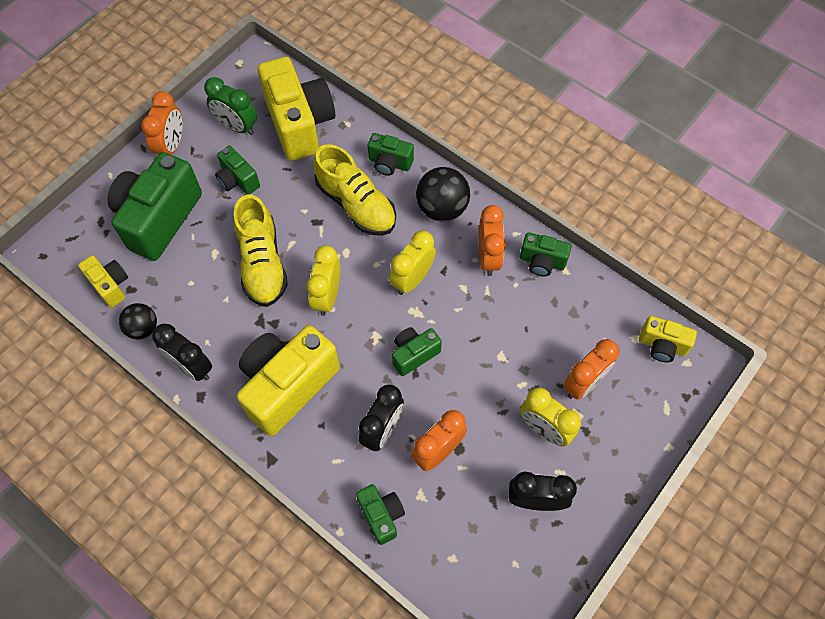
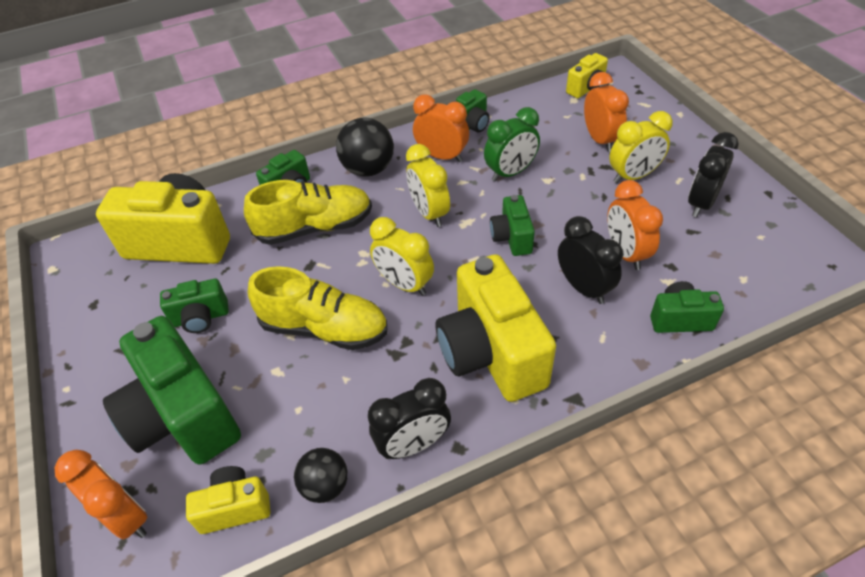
camera: 60 degrees left, 15 degrees down
(171, 146) = (94, 370): orange clock -> orange clock (126, 516)
(237, 126) = (131, 297): green clock -> green clock (510, 173)

